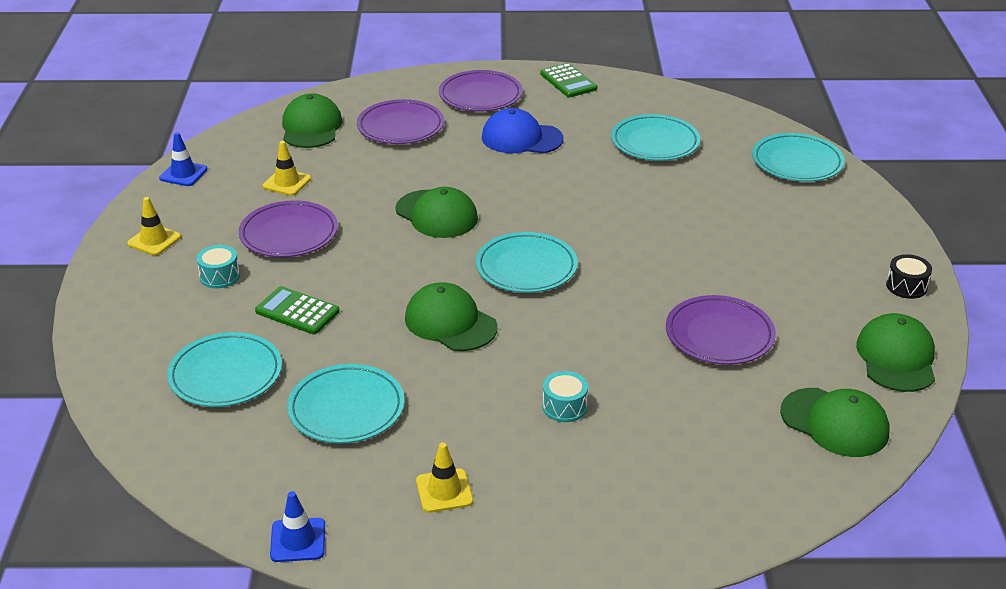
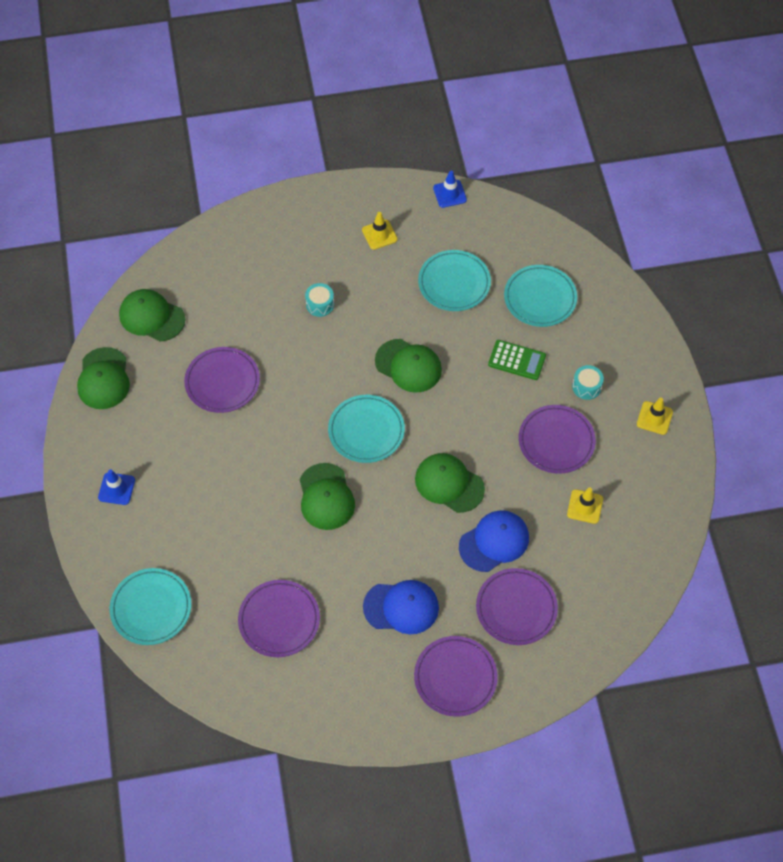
camera: 170 degrees right, 25 degrees up
(183, 174) = (676, 505): blue traffic cone -> blue traffic cone (116, 489)
(311, 127) = (597, 594): green cap -> green cap (326, 497)
(403, 169) = (494, 542): none -> blue cap
(568, 81) = (373, 721): green calculator -> none
(655, 142) = (279, 620): turquoise plate -> purple plate
(906, 286) = (83, 453): black drum -> none

